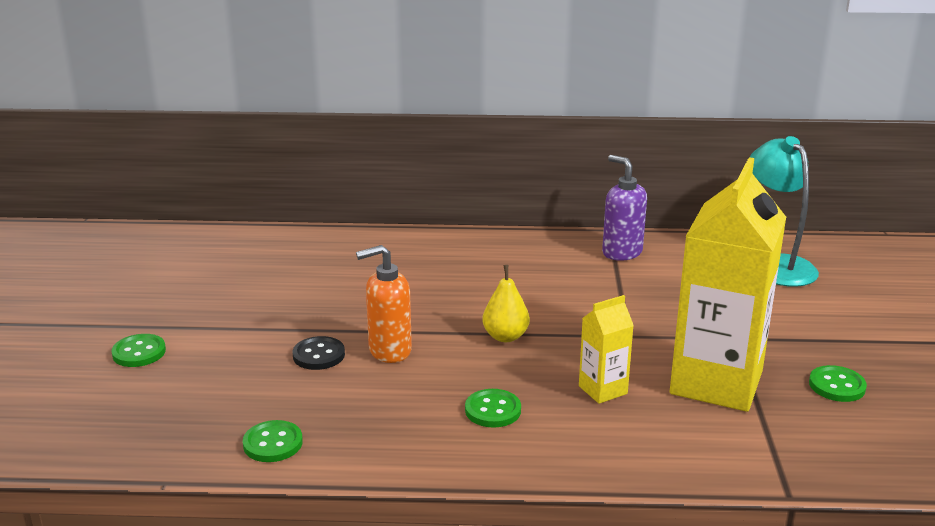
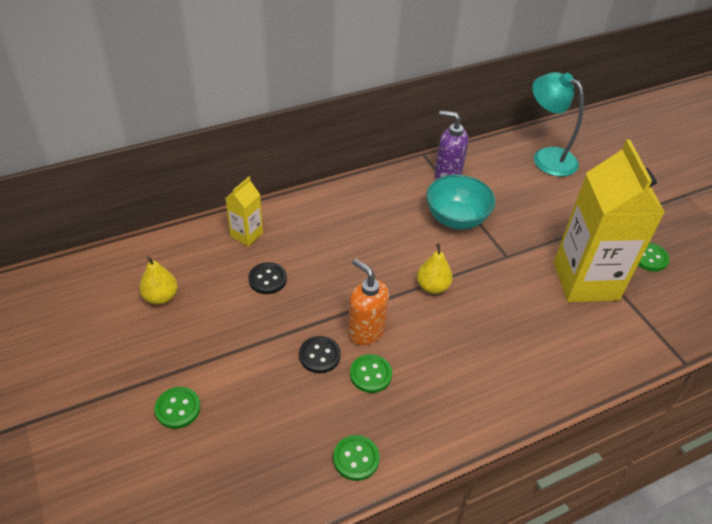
camera: 30 degrees left, 20 degrees up
(207, 271) = (161, 297): none -> yellow pear
(325, 285) = (267, 279): none -> black button
(389, 351) = (366, 331): orange soap dispenser -> orange soap dispenser turned 90 degrees clockwise
(493, 410) = (475, 362): green button -> green button (370, 374)
(595, 290) = (456, 219): none -> turquoise bowl
(603, 390) = (527, 314): yellow carton -> yellow carton (246, 235)

